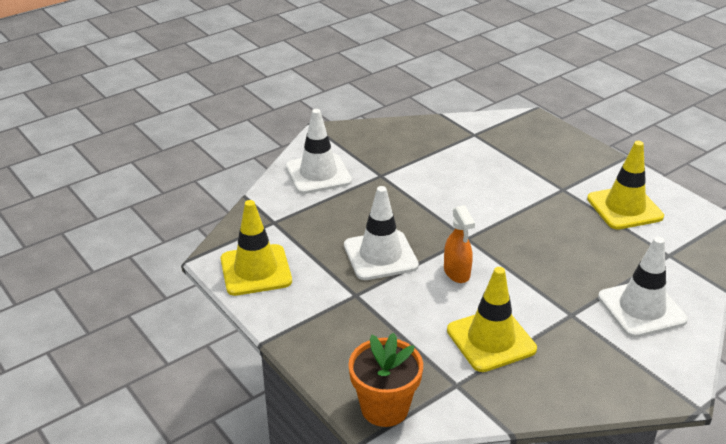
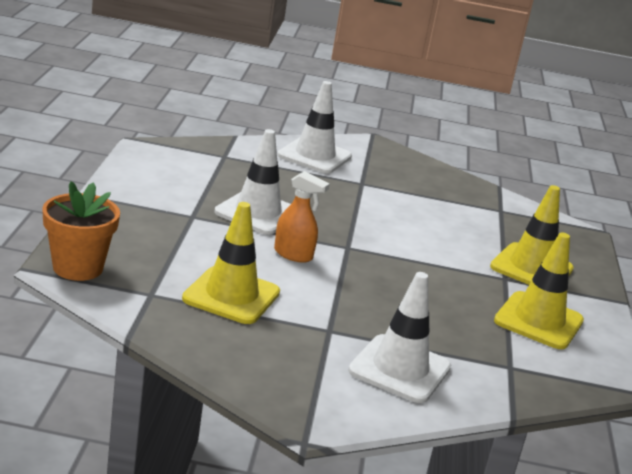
camera: 40 degrees right, 10 degrees down
(256, 270) = (156, 166): yellow traffic cone -> yellow traffic cone (531, 268)
(457, 272) = (293, 254): orange spray bottle -> orange spray bottle turned 90 degrees counterclockwise

